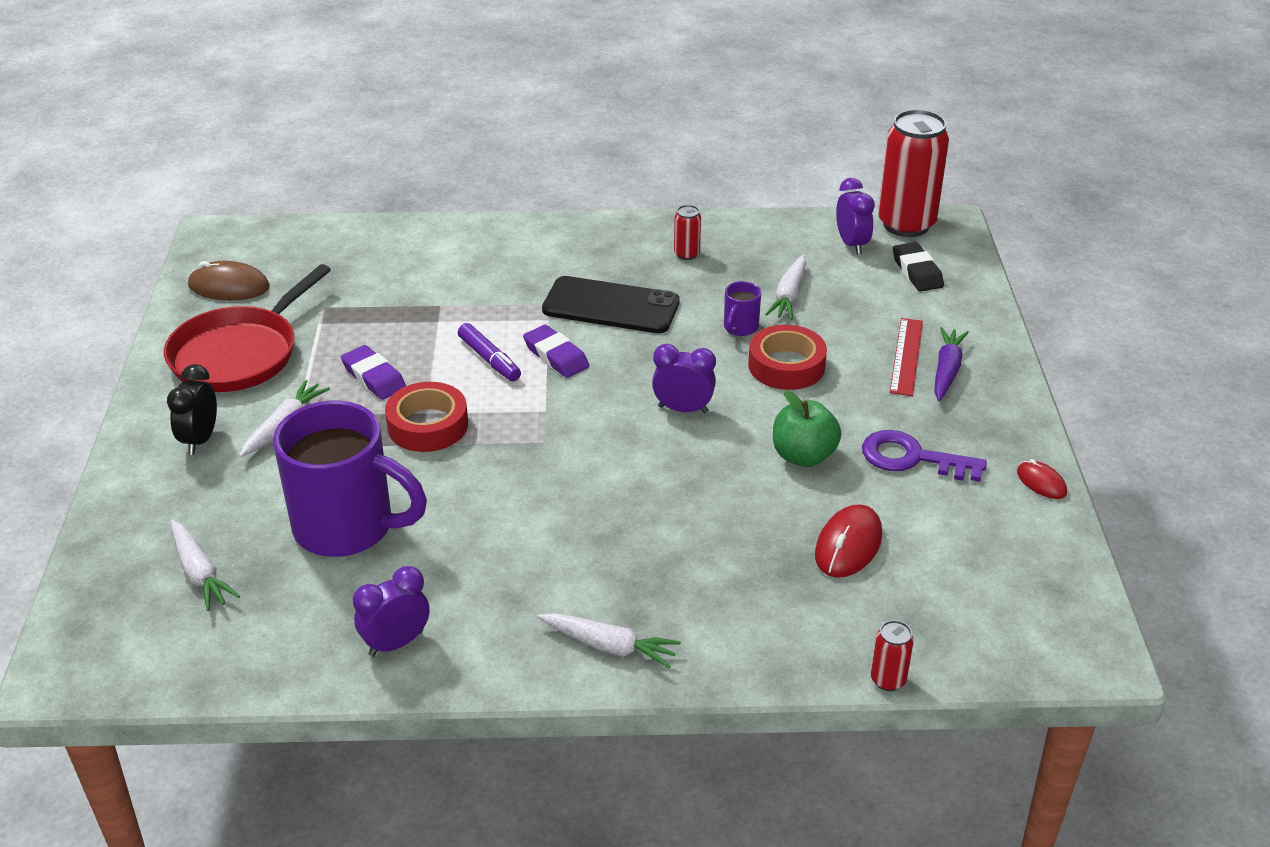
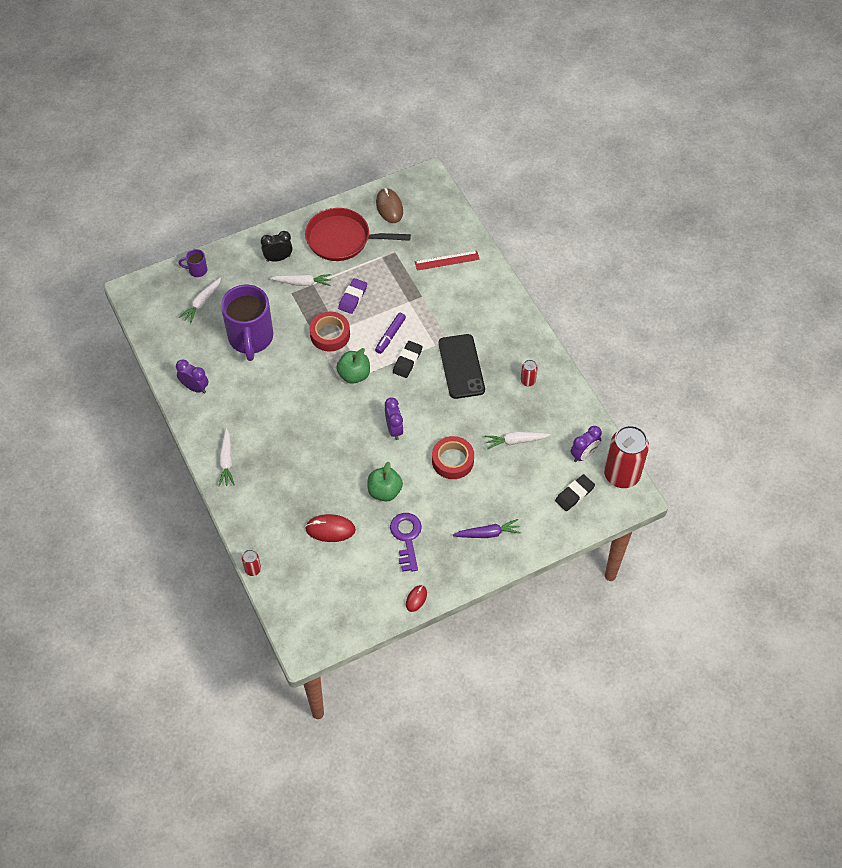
camera: 65 degrees right, 20 degrees up
(537, 422) = (354, 375): none -> green apple
(556, 356) = (407, 361): purple eraser -> black eraser
(740, 328) = (474, 429): purple mug -> purple mug (197, 270)
(906, 356) = (490, 511): red ruler -> red ruler (447, 260)

